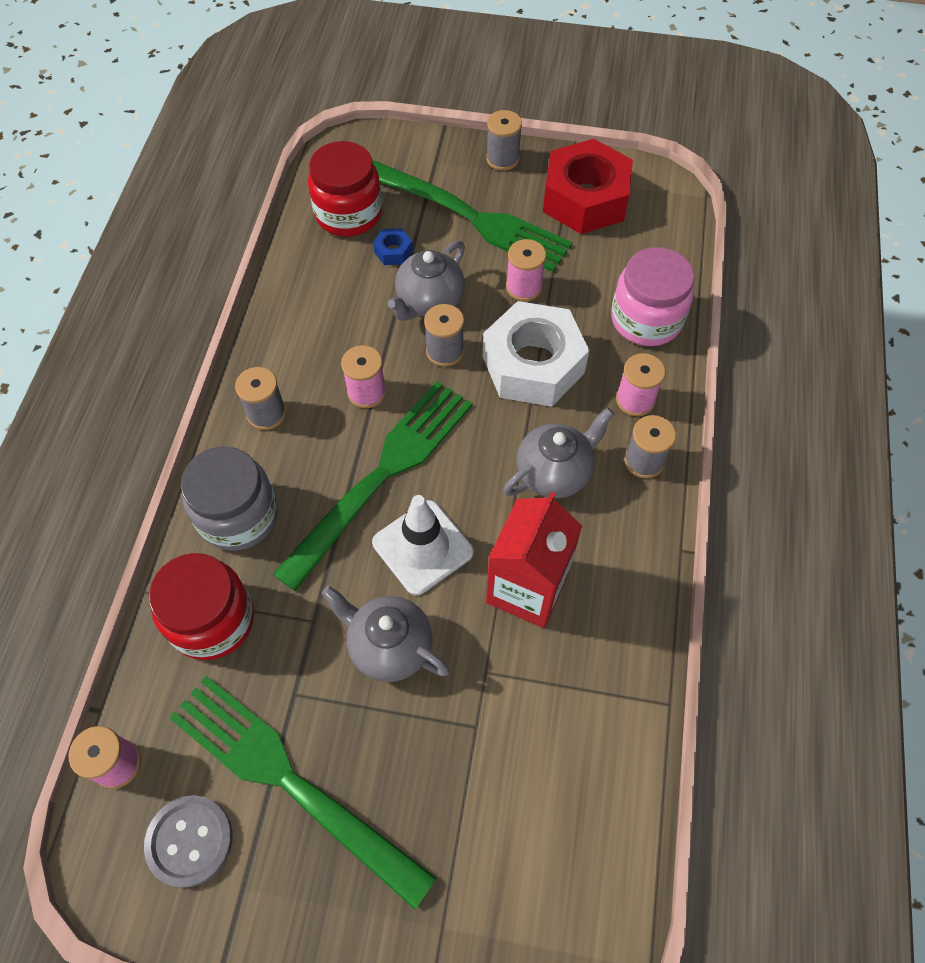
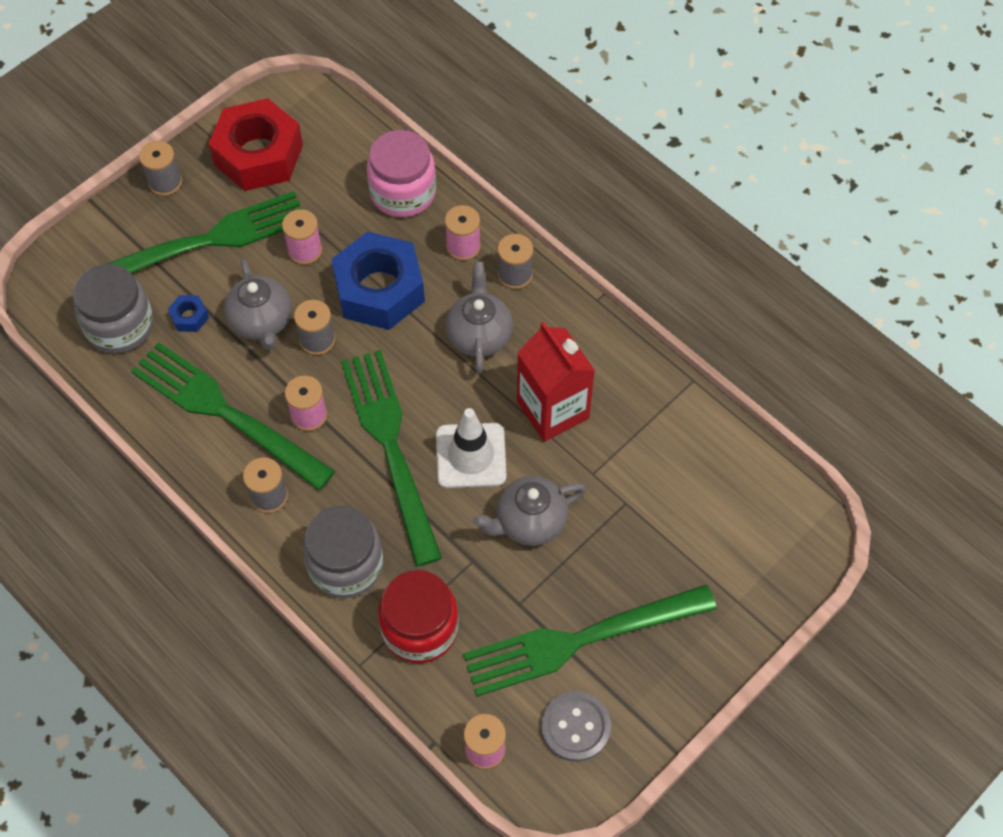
camera: 55 degrees left, 0 degrees up
(323, 333) = (226, 413): none -> green fork
(348, 213) = (120, 326): red jar -> grey jar
(533, 364) = (379, 290): white nut -> blue nut

